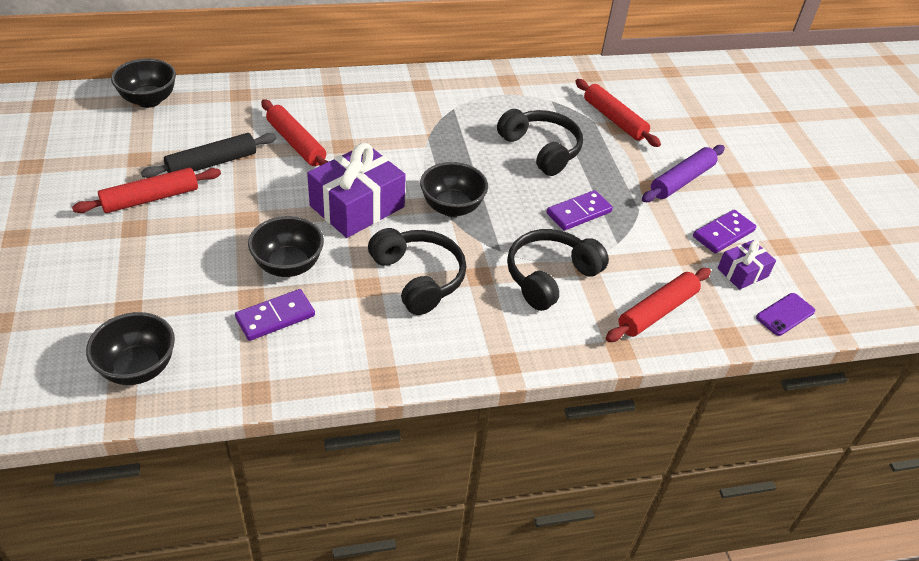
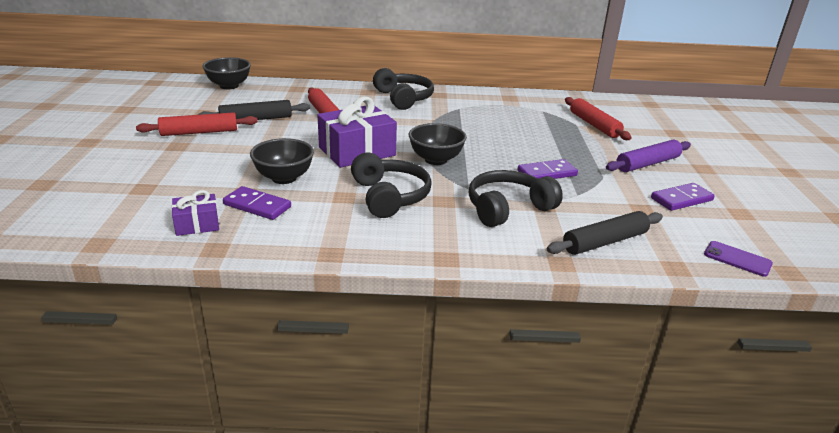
camera: 15 degrees right, 15 degrees down
(138, 368) = (128, 222): black bowl -> none
(275, 317) = (257, 206): purple domino -> purple domino turned 45 degrees clockwise
(541, 150) = (525, 135): black headphones -> black headphones (403, 98)
(657, 311) = (605, 242): red rolling pin -> black rolling pin
(742, 272) = (696, 226): purple gift -> purple gift (197, 224)
(785, 314) = (737, 259): purple phone -> purple phone turned 60 degrees clockwise

